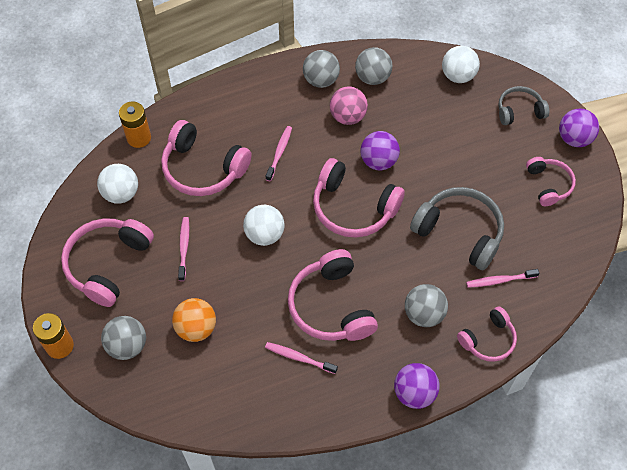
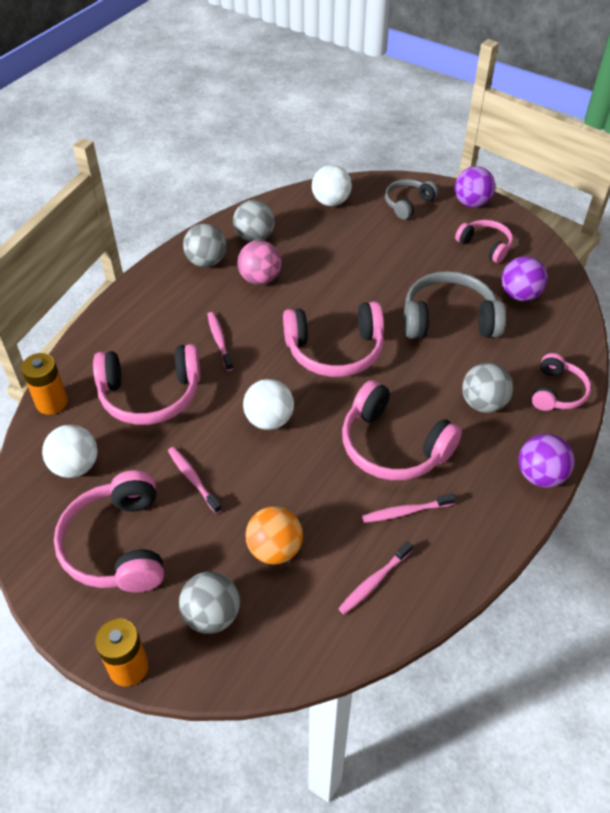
camera: 35 degrees left, 10 degrees down
(378, 161) = (323, 300): purple ball -> purple ball (519, 295)
(500, 280) = (519, 339): pink toothbrush -> pink toothbrush (374, 582)

